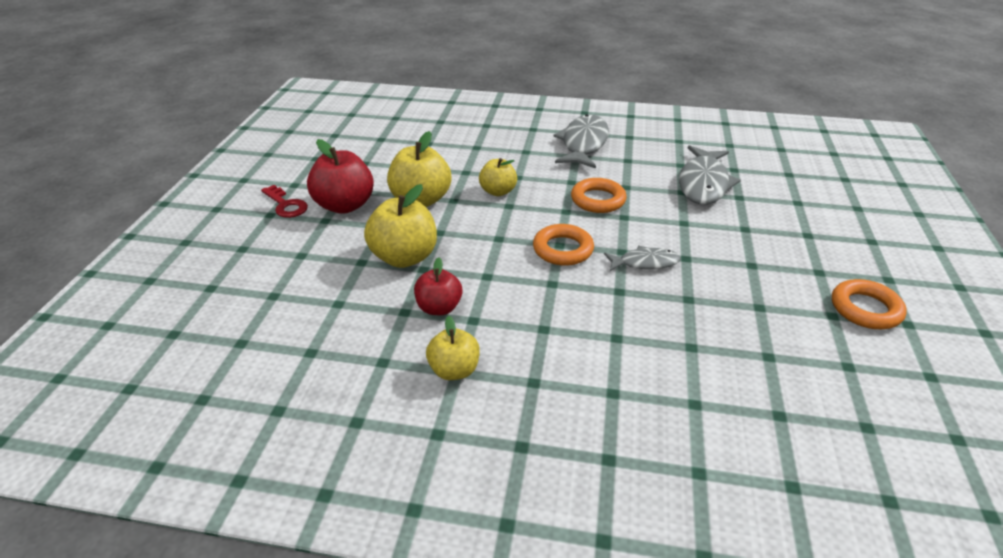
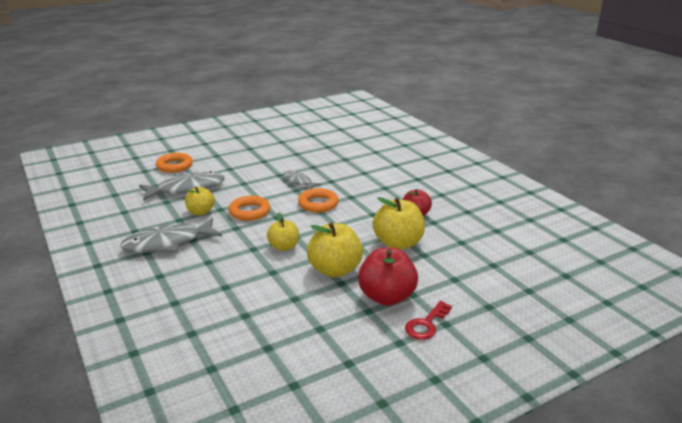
camera: 130 degrees left, 10 degrees down
(286, 205) = (426, 324): red key -> red key turned 150 degrees counterclockwise
(454, 370) = (441, 195): yellow apple -> yellow apple (200, 212)
(865, 309) = (268, 137): orange ring -> orange ring (174, 166)

